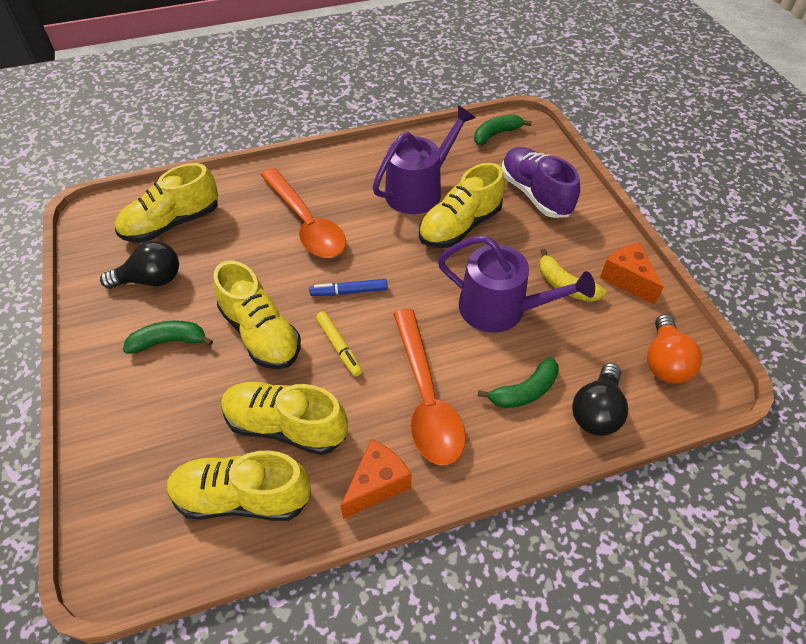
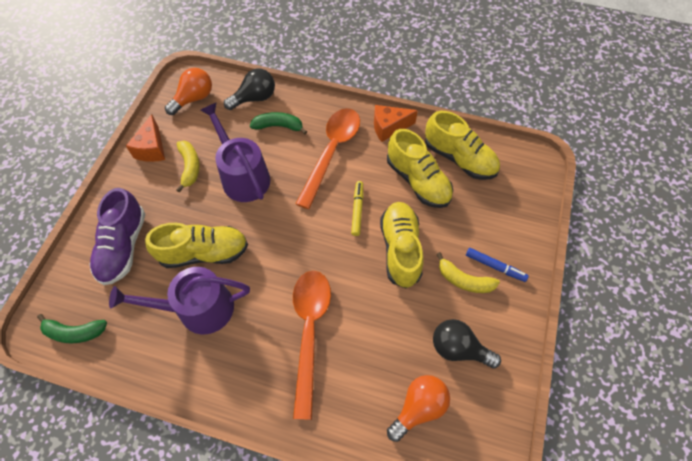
camera: 145 degrees left, 10 degrees up
(169, 341) = (464, 280): green banana -> yellow banana
(172, 223) = (418, 407): yellow shoe -> orange light bulb
(349, 291) = (323, 246): blue marker -> blue marker (495, 266)

